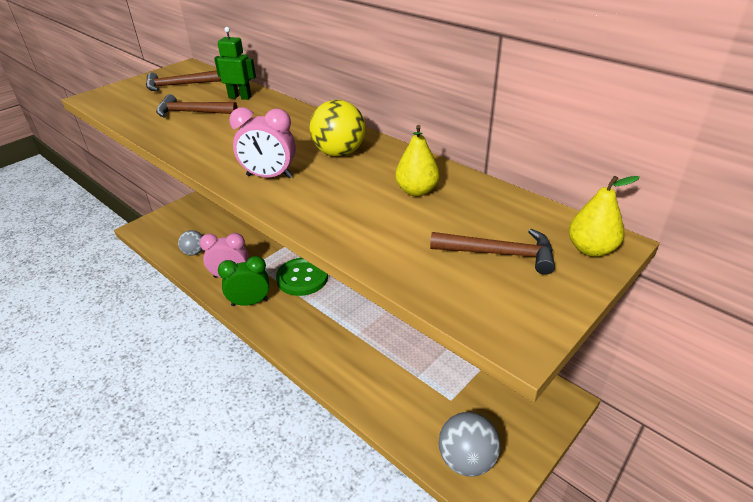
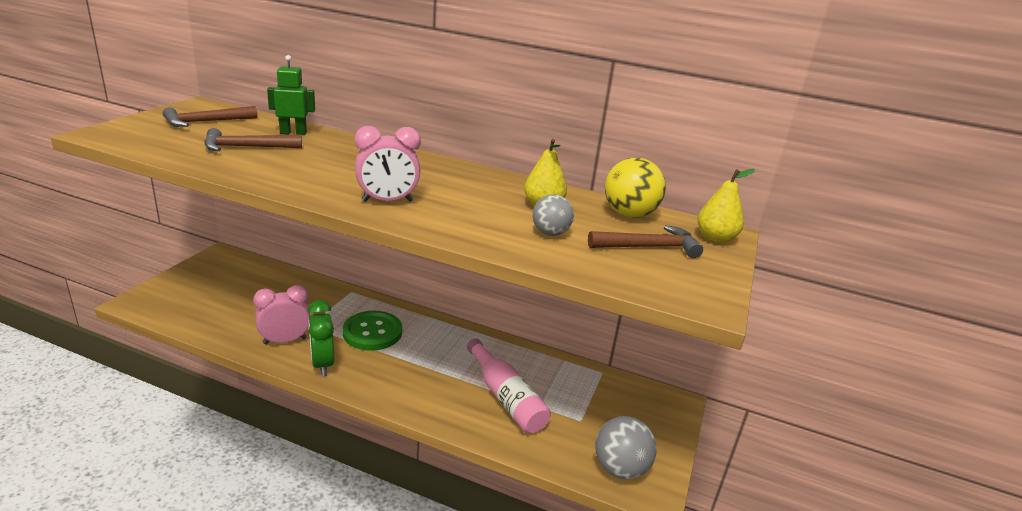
camera: 25 degrees left, 10 degrees down
(194, 252) = (224, 321): grey ball -> grey ball (550, 233)
(250, 302) = (322, 364): green clock -> green clock turned 75 degrees counterclockwise
(339, 153) = (444, 179): yellow ball -> yellow ball (629, 214)
(390, 362) = (506, 397): none -> pink bottle

